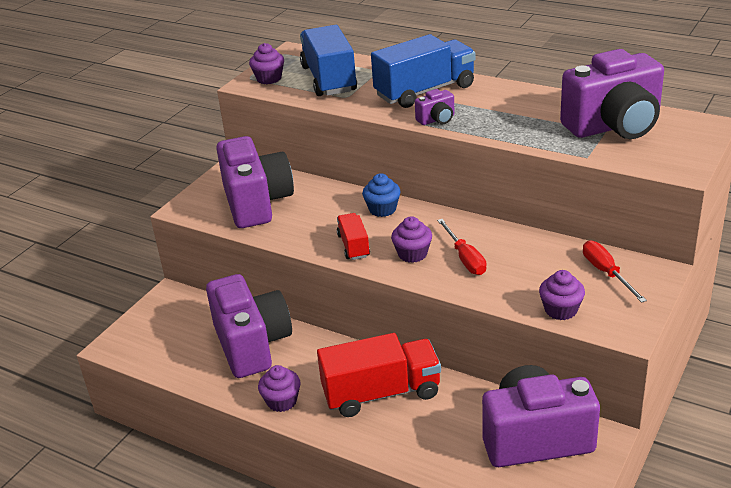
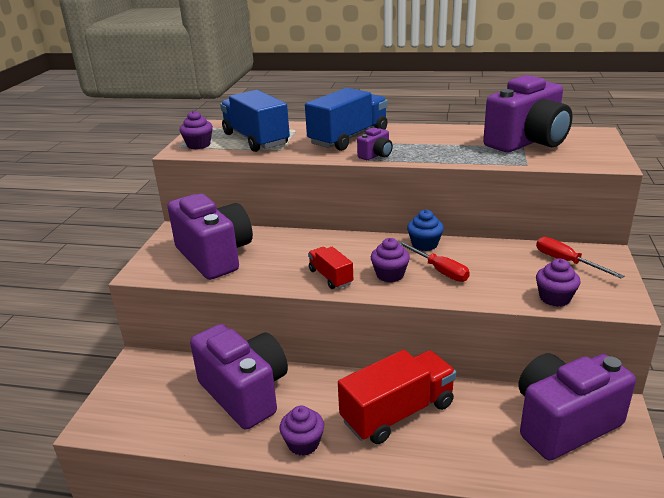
camera: 20 degrees left, 5 degrees down
(382, 209) = (338, 243): blue cupcake -> blue cupcake (424, 244)

